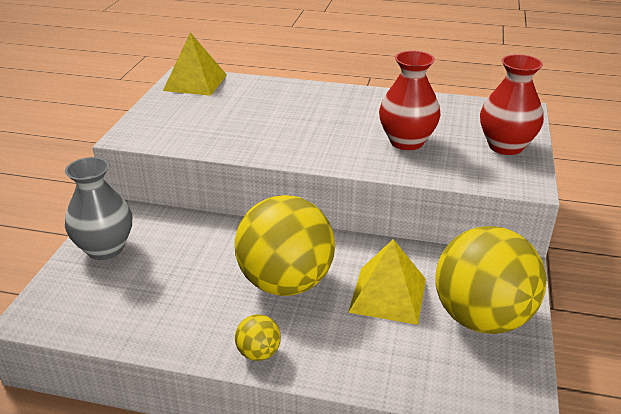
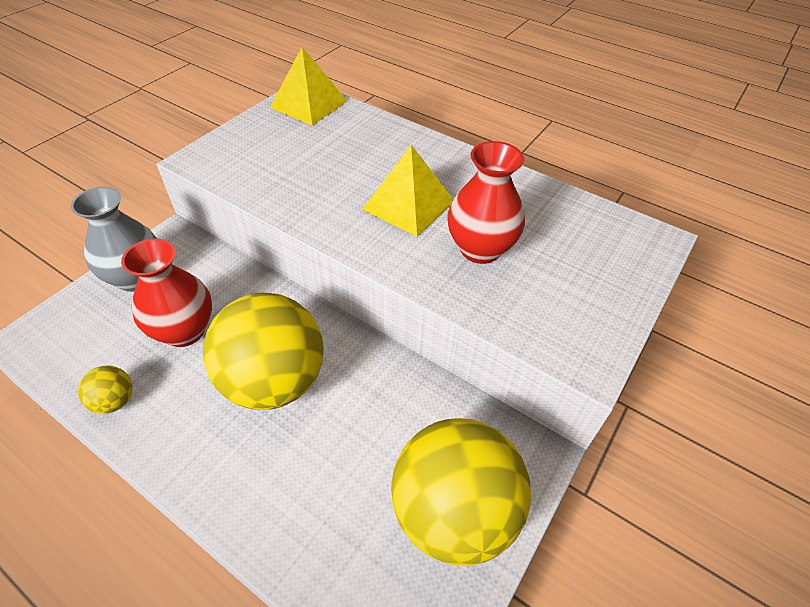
camera: 20 degrees right, 15 degrees up
(258, 353) = (191, 465): yellow ball -> yellow ball (115, 401)
(388, 295) = (368, 437): yellow pyramid -> yellow pyramid (408, 204)
(505, 146) = (599, 291): red vase -> red vase (184, 331)

